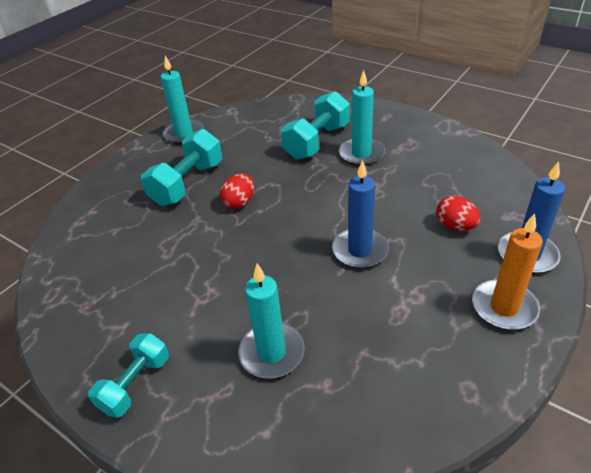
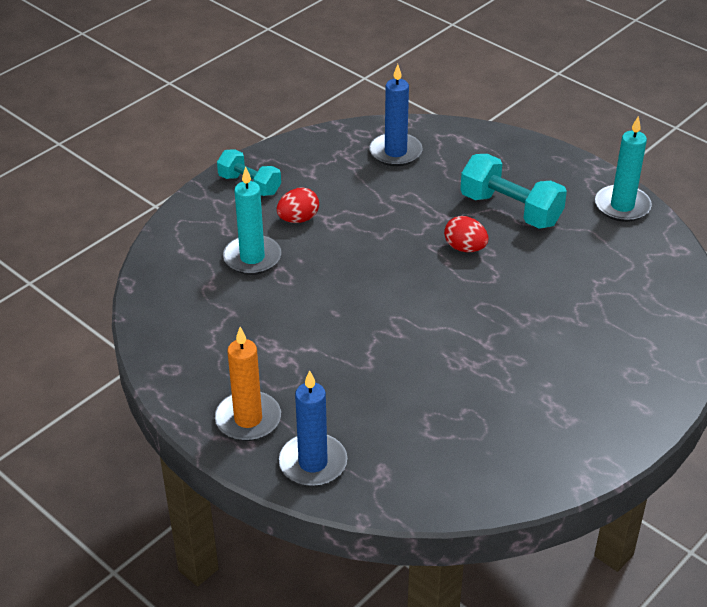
camera: 95 degrees right, 0 degrees up
(317, 141) = (582, 324): turquoise dumbbell -> none
(360, 250) = (360, 330): blue candle -> blue candle (395, 152)
(361, 154) = (544, 362): turquoise candle -> none
(455, 226) = (377, 416): red egg -> red egg (298, 219)

